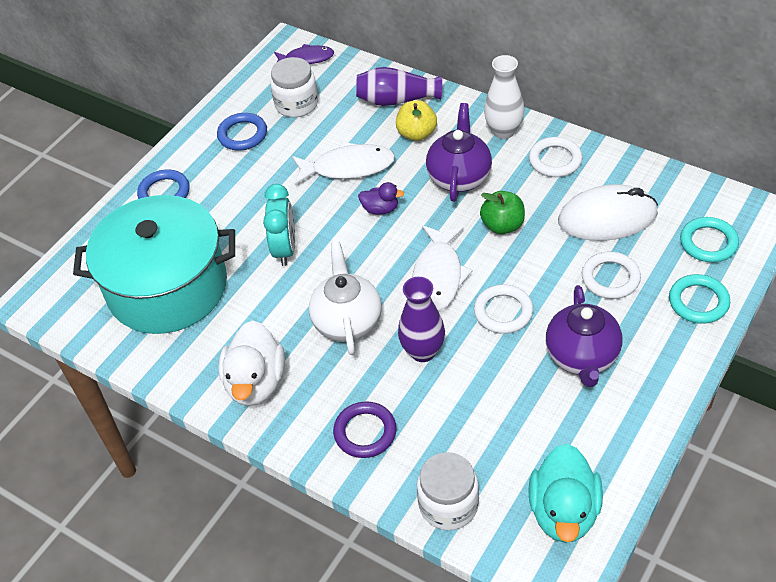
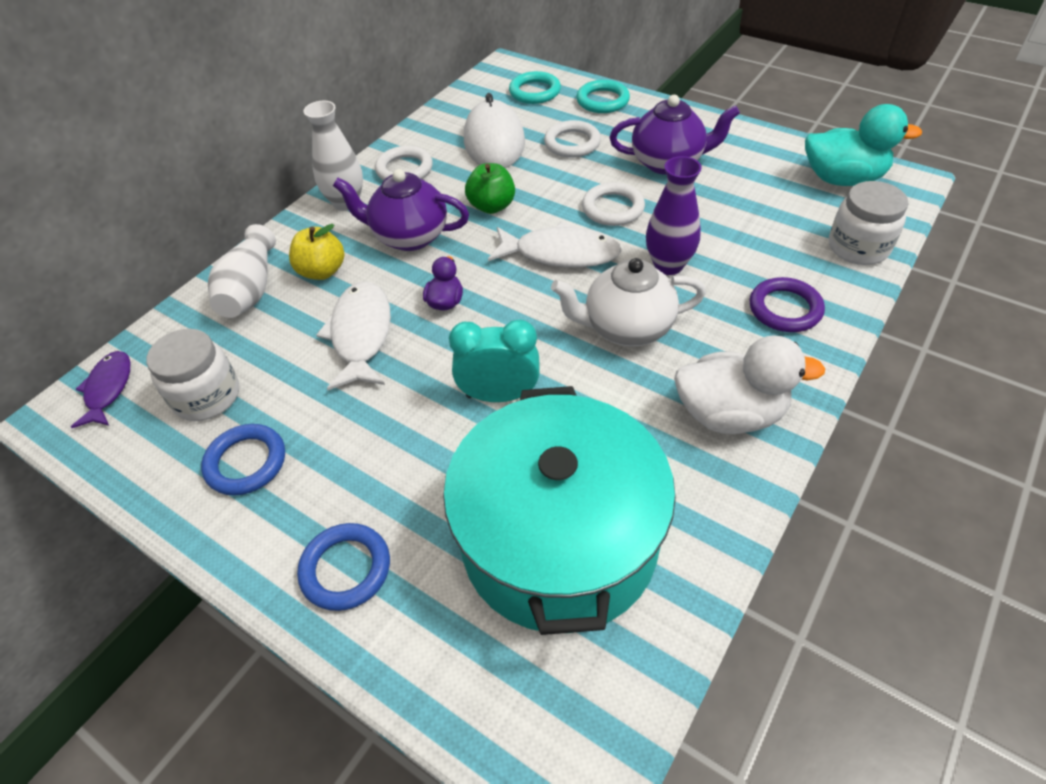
camera: 90 degrees left, 0 degrees up
(396, 100) = (250, 290): purple vase -> white vase

